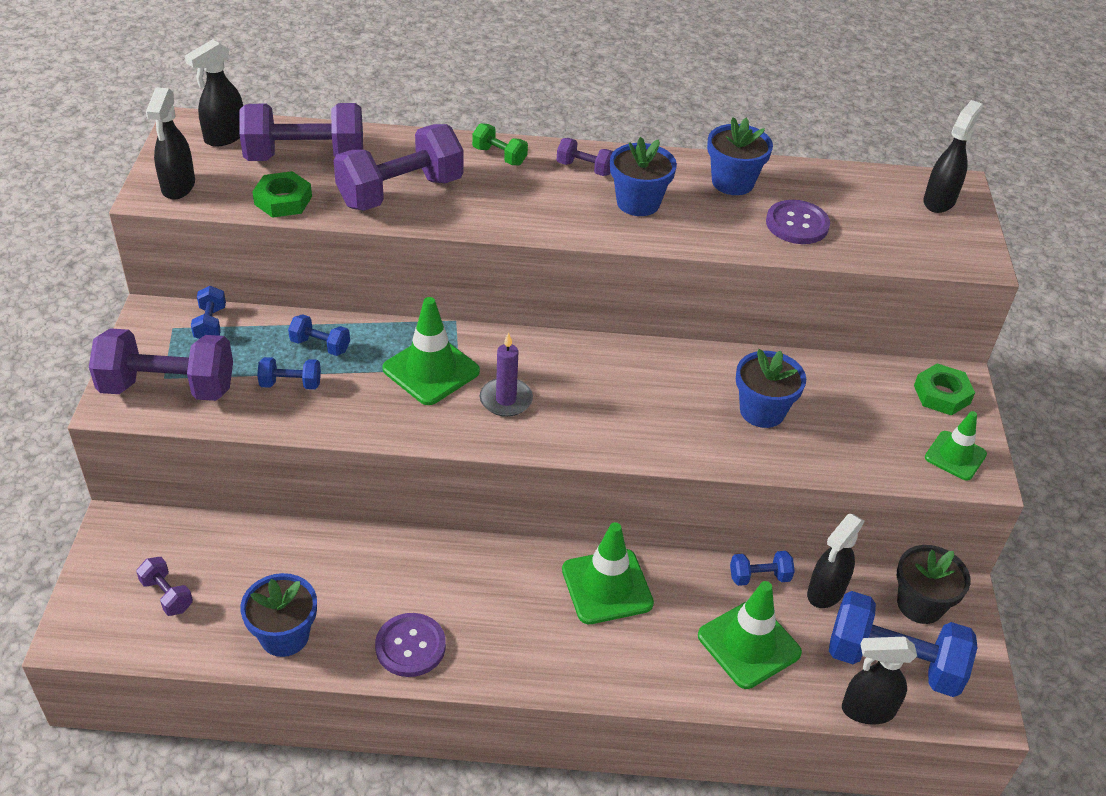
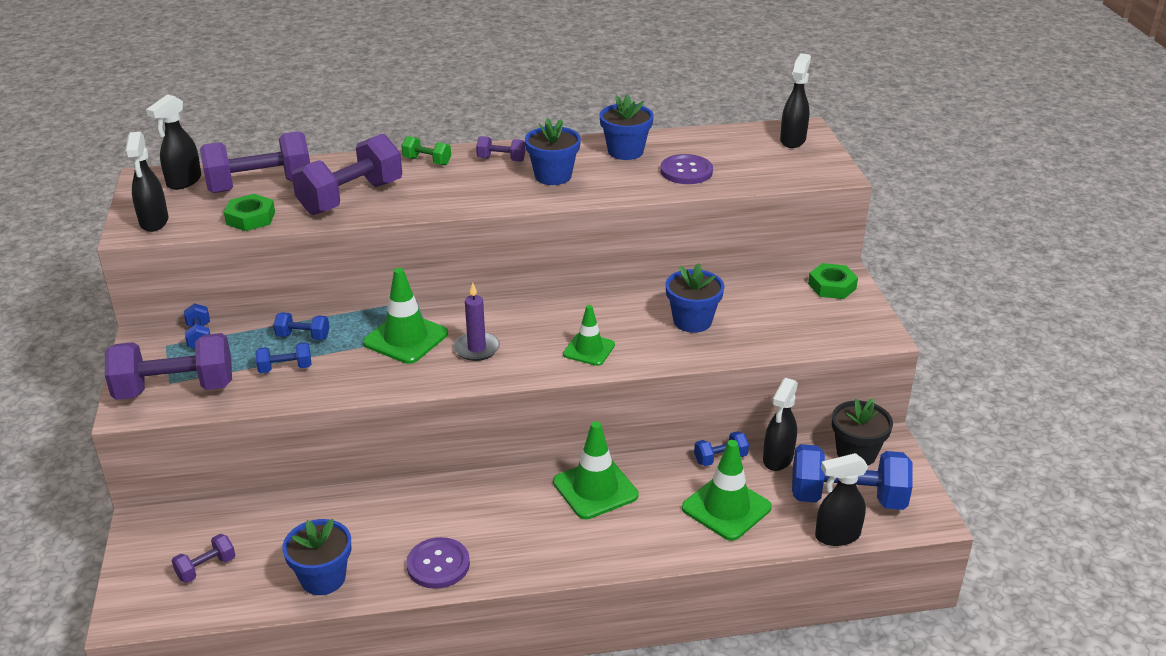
camera: 10 degrees left, 10 degrees down
(167, 595) = (206, 568): purple dumbbell -> purple dumbbell turned 75 degrees counterclockwise
(955, 456) = (855, 325): green traffic cone -> green traffic cone (589, 350)

